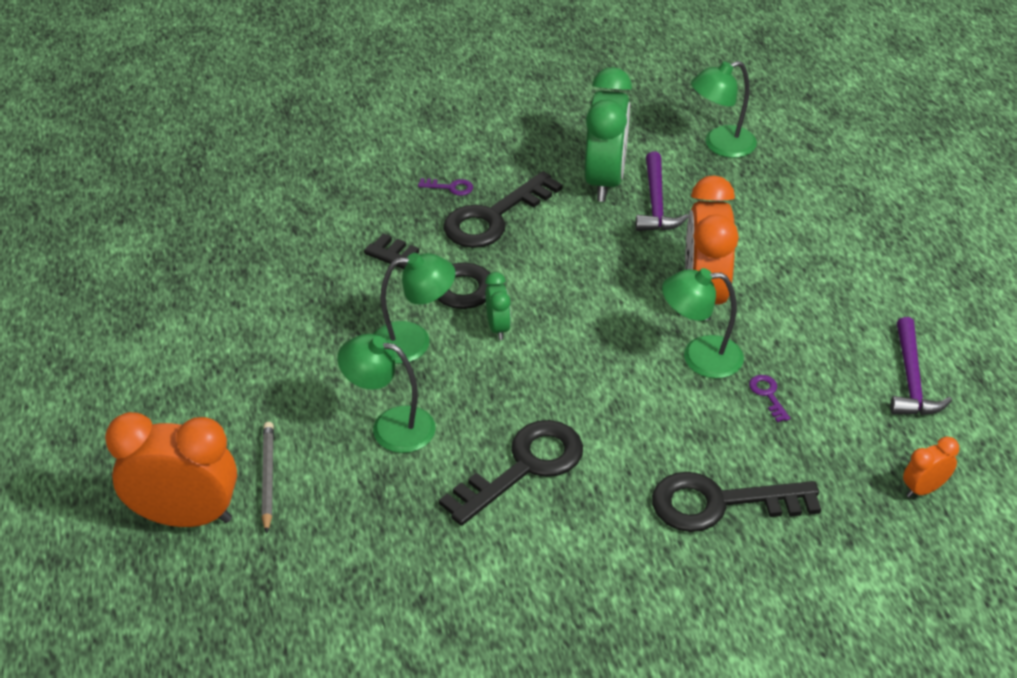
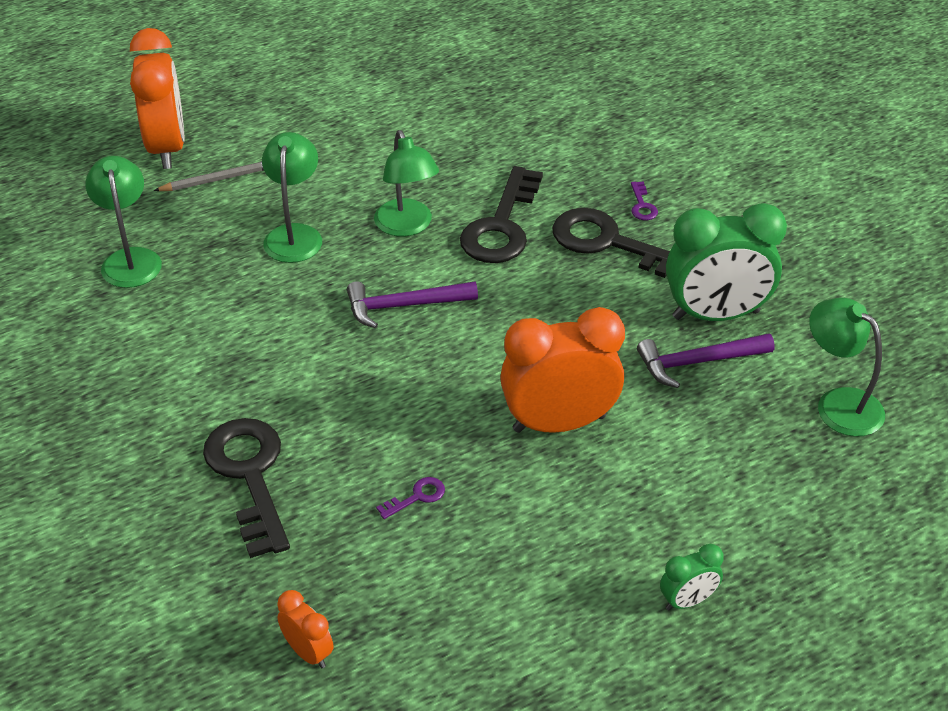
camera: 75 degrees right, 0 degrees up
(498, 327) = (447, 277): green clock -> green clock (687, 601)
(524, 467) = (265, 327): black key -> none
(699, 357) = (457, 432): green lamp -> green lamp (130, 259)
(911, 380) = (484, 629): purple hammer -> purple hammer (404, 306)

